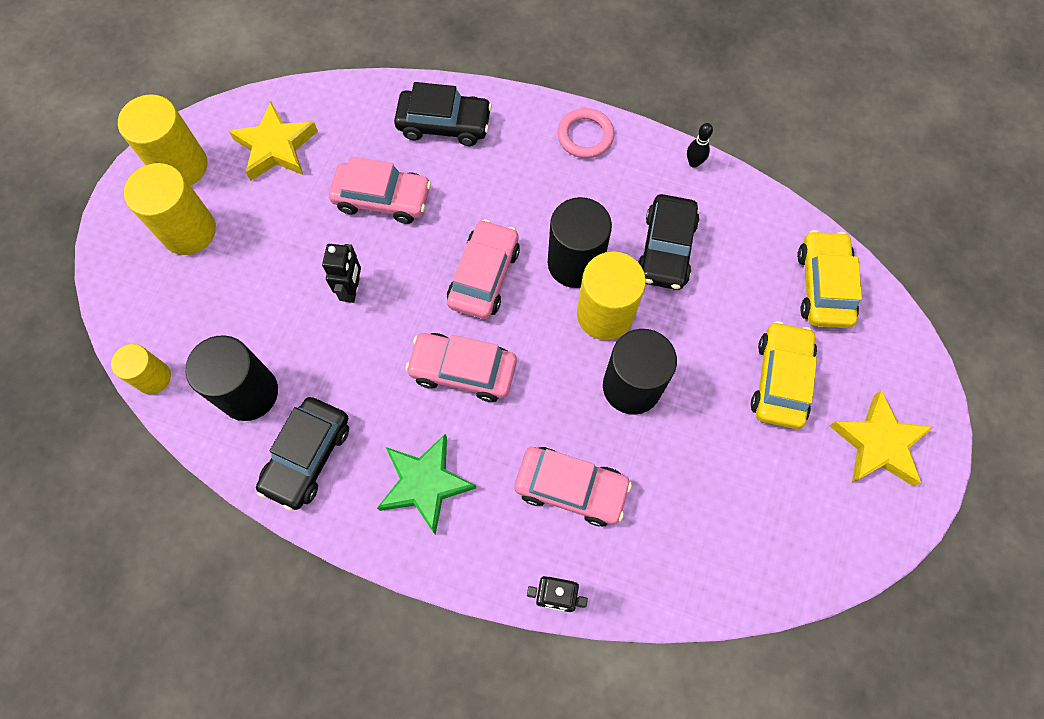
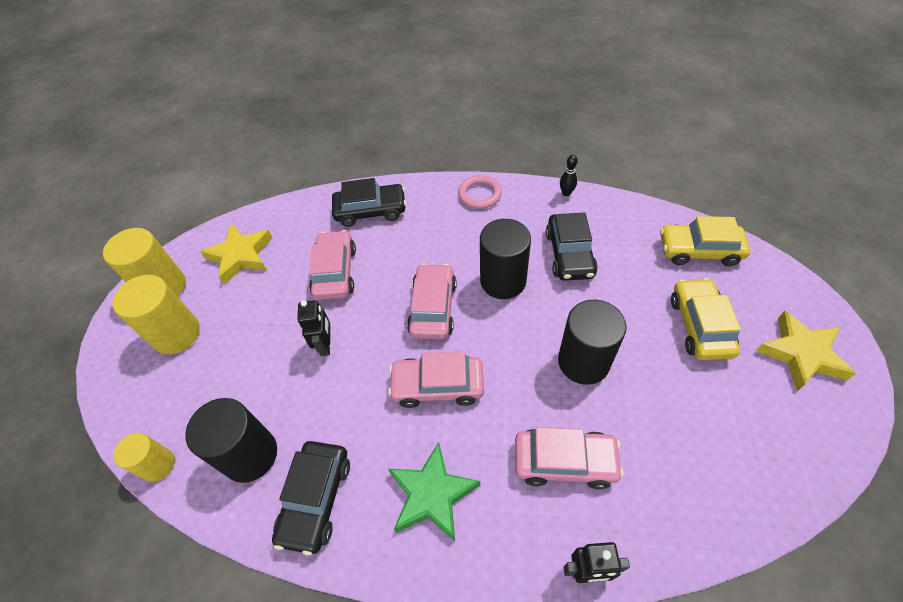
camera: 10 degrees left, 15 degrees down
(382, 199) = (335, 272): pink car -> pink car turned 90 degrees counterclockwise
(605, 314) = (540, 312): yellow cylinder -> none
(823, 286) = (699, 250): yellow car -> yellow car turned 75 degrees counterclockwise

